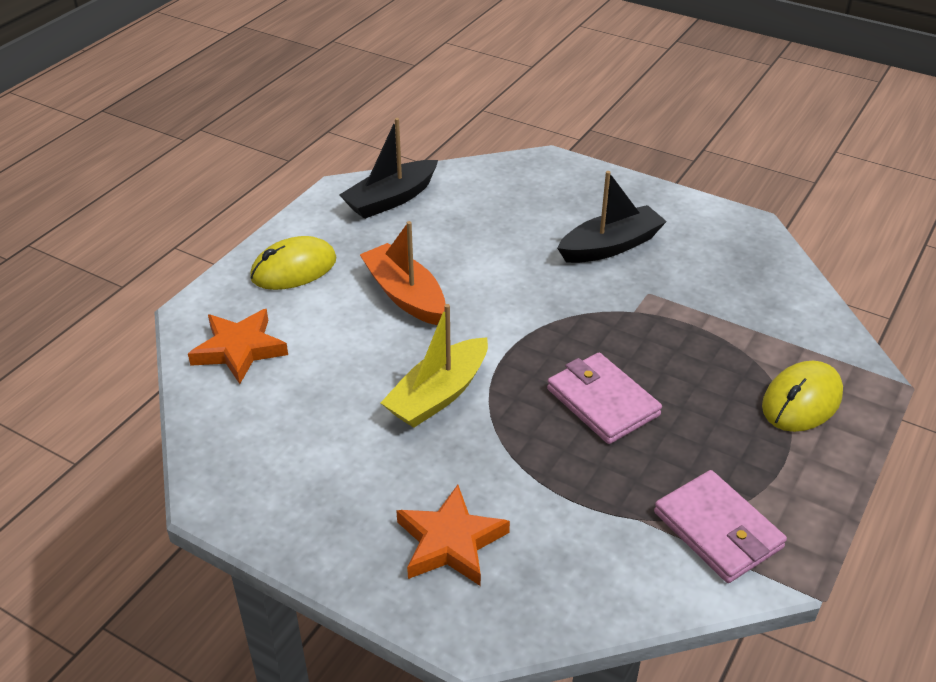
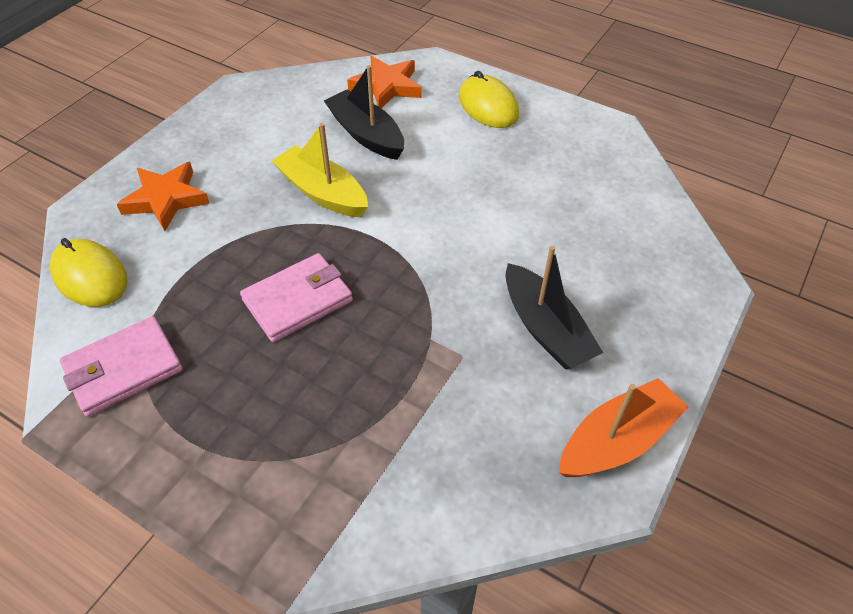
camera: 90 degrees right, 10 degrees up
(391, 199) = (603, 159): black boat -> black boat (366, 134)
(405, 295) = (454, 171): orange boat -> orange boat (617, 440)
(801, 401) = (273, 477): yellow mouse -> yellow mouse (90, 276)

